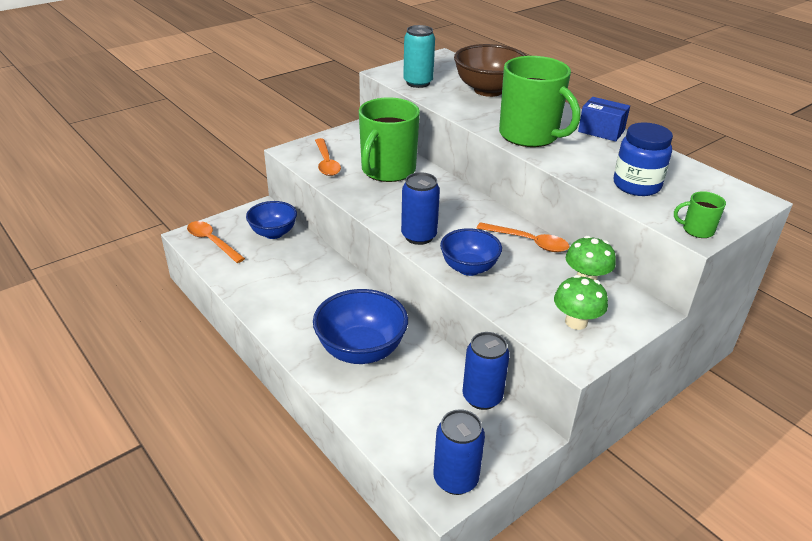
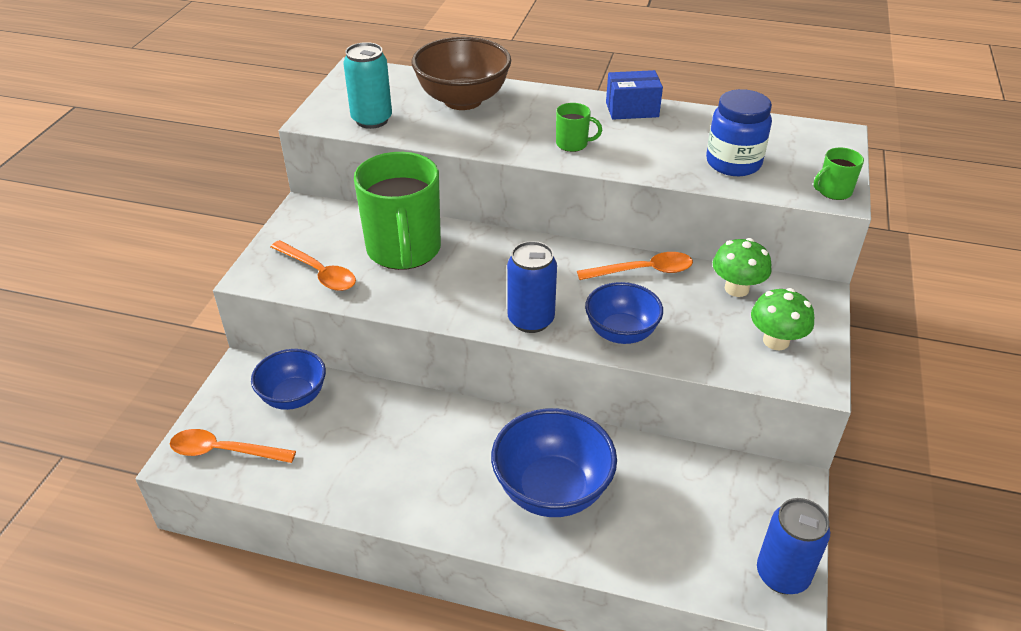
camera: 35 degrees left, 5 degrees up
(482, 397) = (717, 470): blue can -> none
(530, 135) = (573, 144): green mug -> green mug, size x0.42

